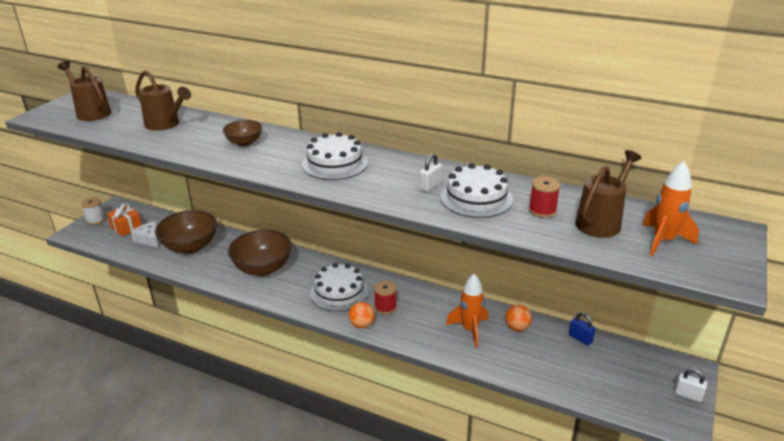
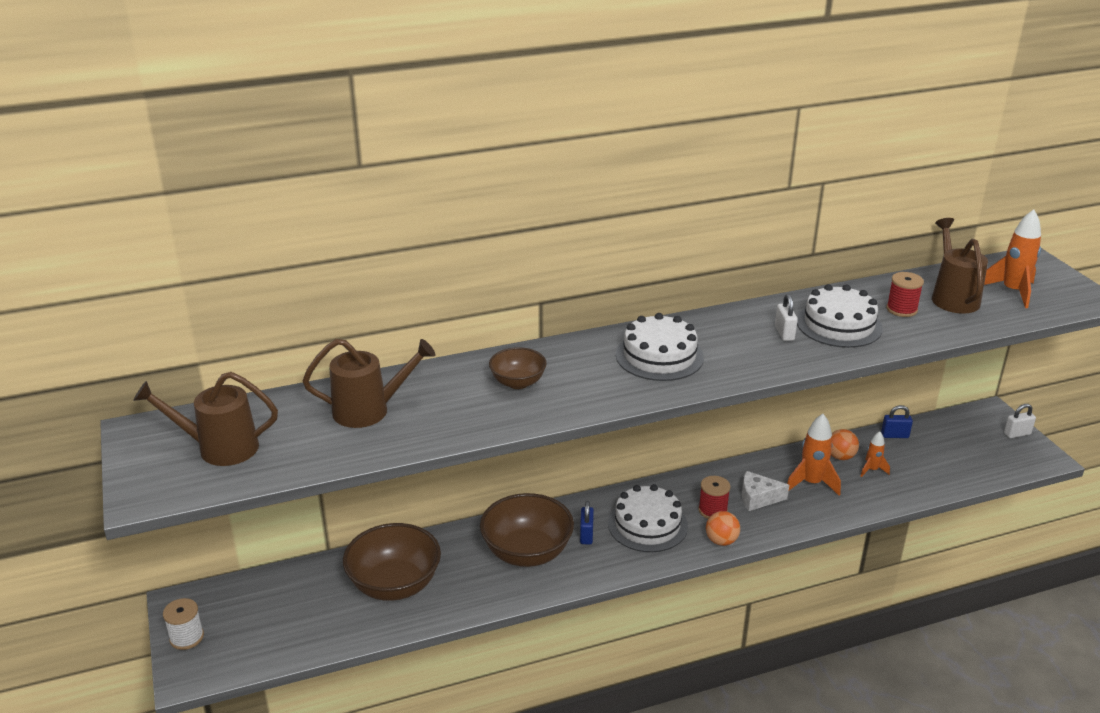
camera: 45 degrees left, 0 degrees up
(126, 227) = (257, 617): orange gift -> none
(149, 239) = (322, 611): white cheese -> white cheese (758, 498)
(302, 278) = (586, 535): none -> blue padlock
(525, 347) = (872, 470): none -> orange rocket

